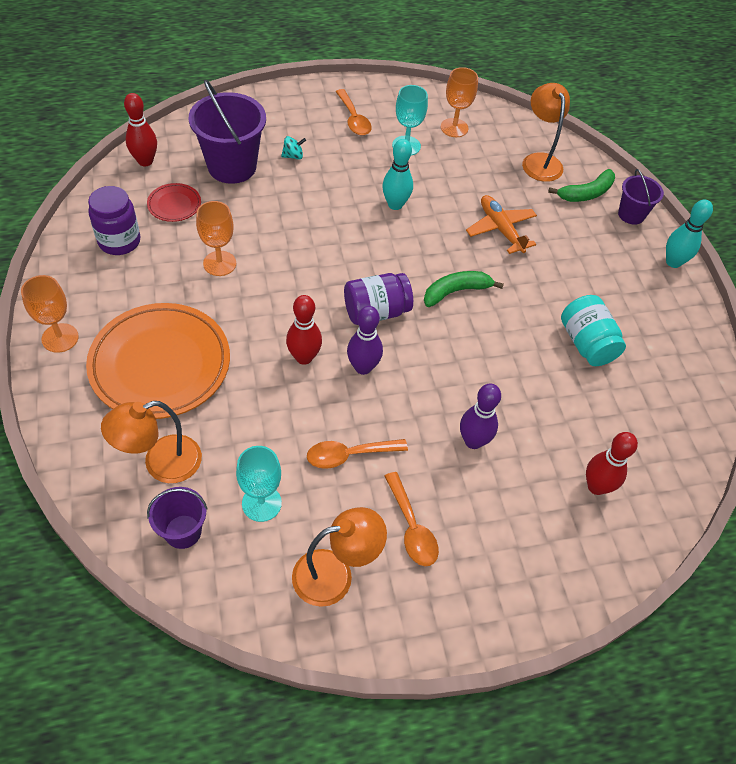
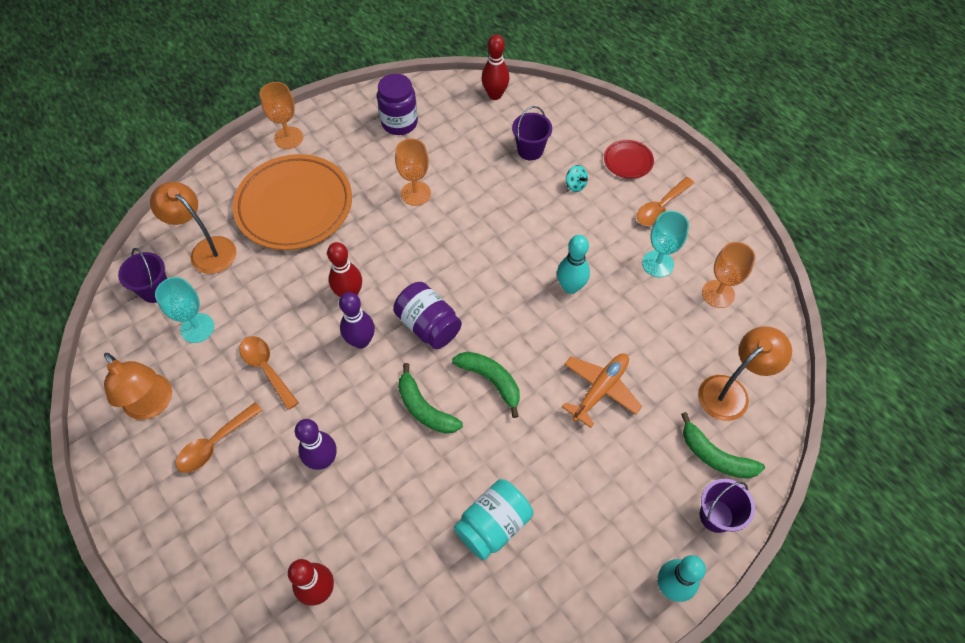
camera: 70 degrees right, 5 degrees up
(174, 205) = (460, 135): red plate -> red plate (628, 161)
(232, 166) = (530, 150): purple bucket -> purple bucket, size x0.55
(459, 347) = (424, 408): none -> green banana

